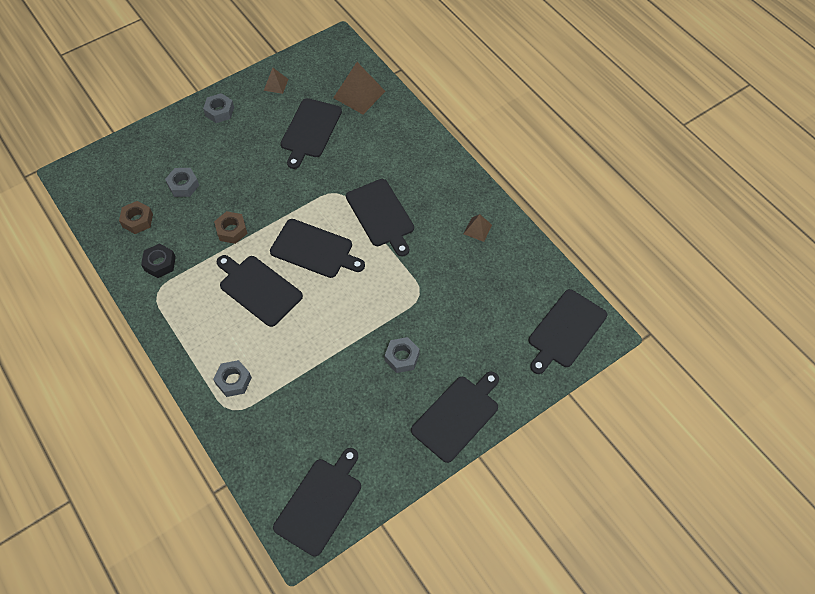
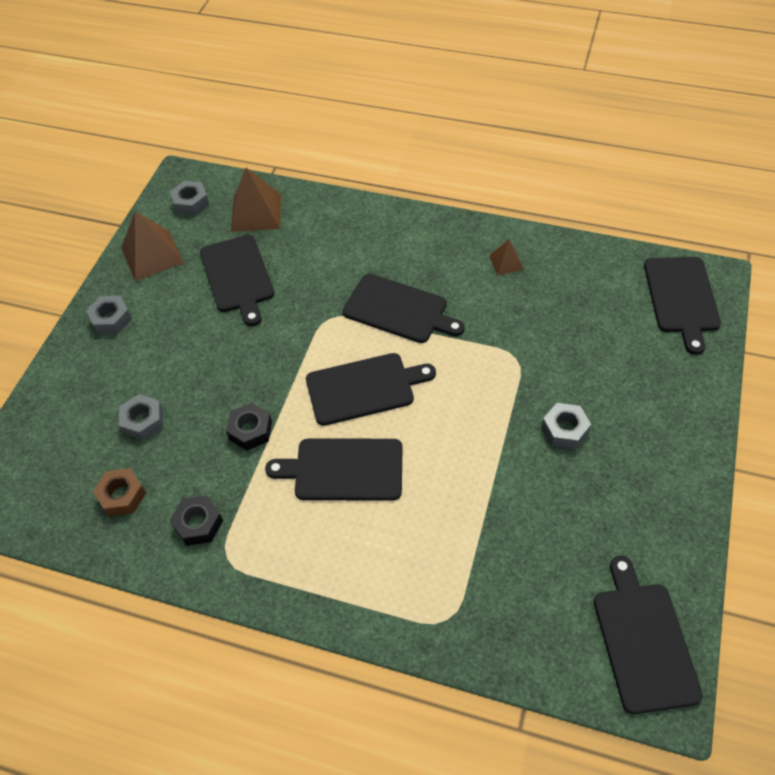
camera: 35 degrees left, 5 degrees down
(232, 230) = (250, 430): brown nut -> black nut
(233, 381) = (416, 587): grey nut -> grey nut (191, 203)
(276, 84) = (152, 255): brown pyramid -> brown pyramid, size x1.86
(457, 416) = (675, 446): black cutting board -> none

